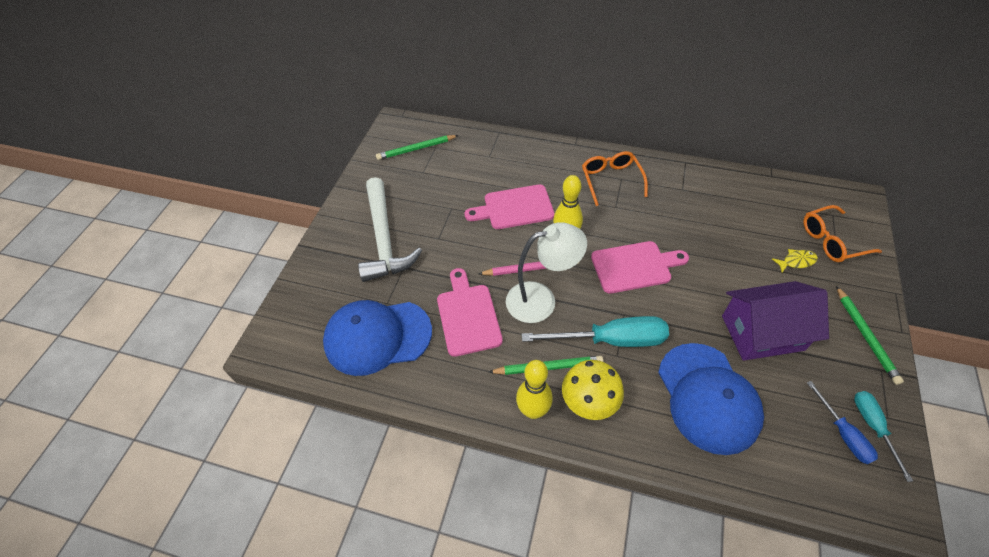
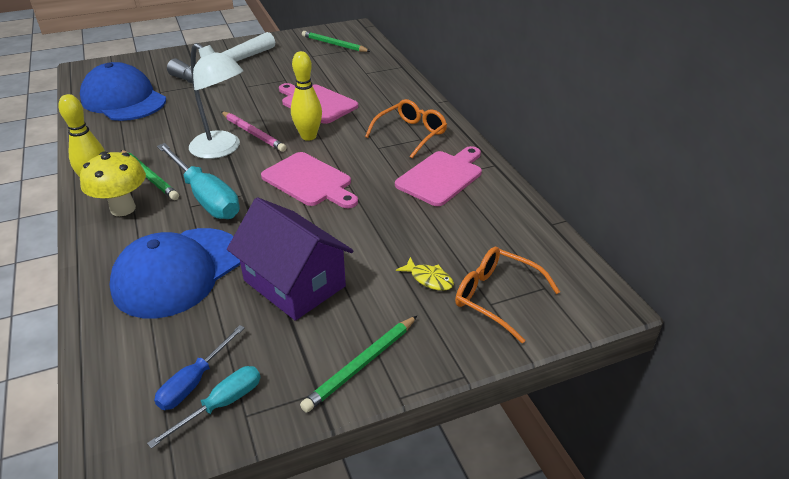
camera: 50 degrees right, 15 degrees down
(468, 315) = (175, 125): pink cutting board -> pink cutting board (442, 176)

